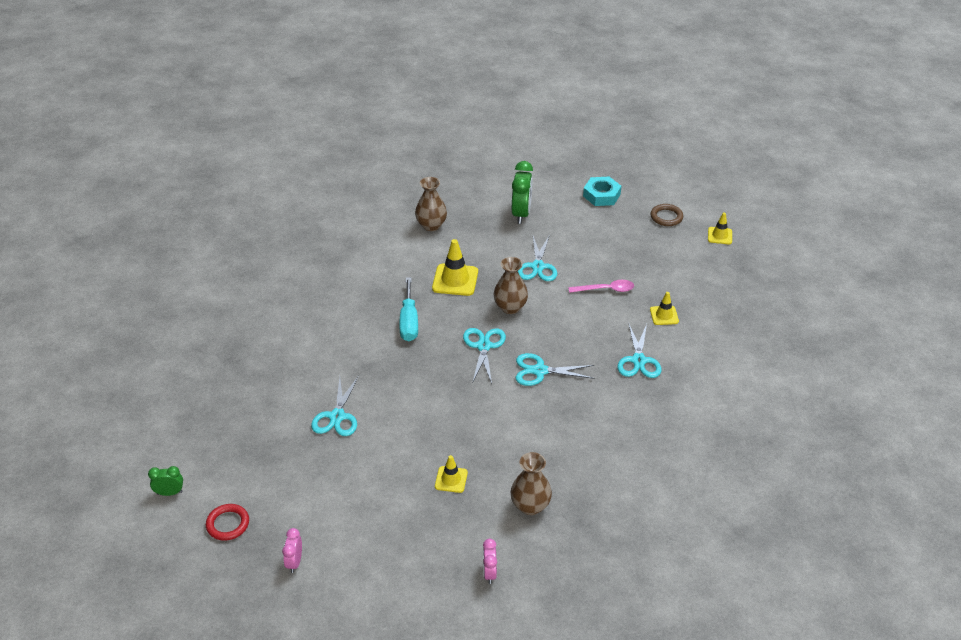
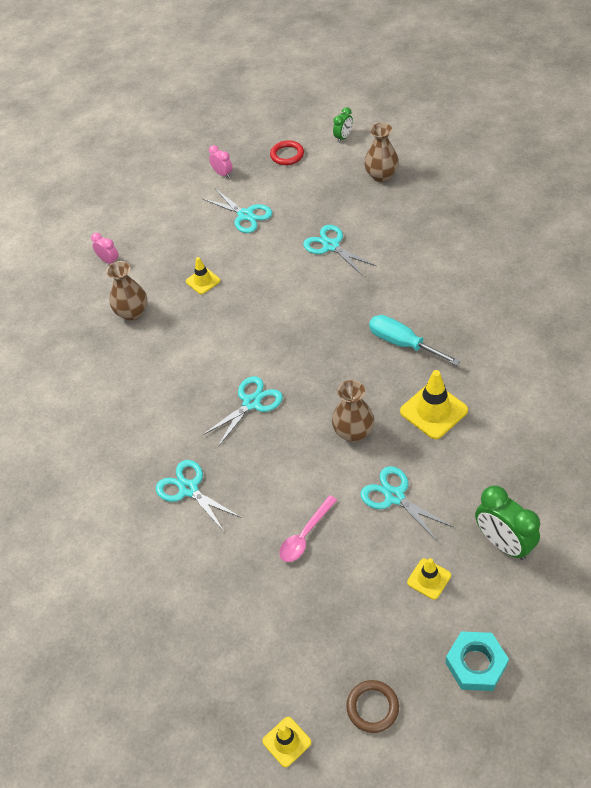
camera: 135 degrees right, 10 degrees up
(431, 225) = (546, 441): brown vase -> brown vase (381, 176)
(484, 346) = (320, 380): turquoise scissors -> turquoise scissors (245, 215)
(664, 315) = (221, 560): yellow traffic cone -> yellow traffic cone (429, 579)

